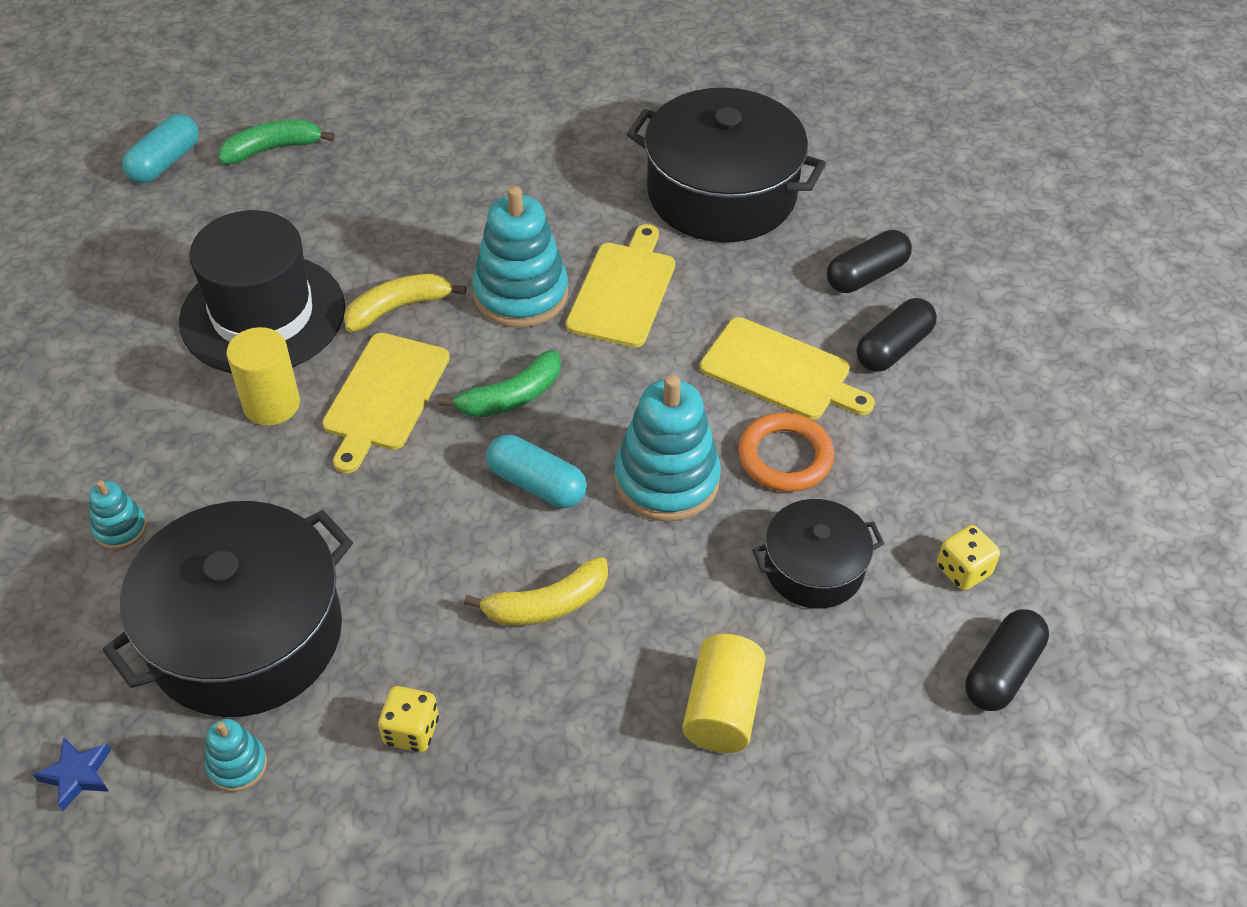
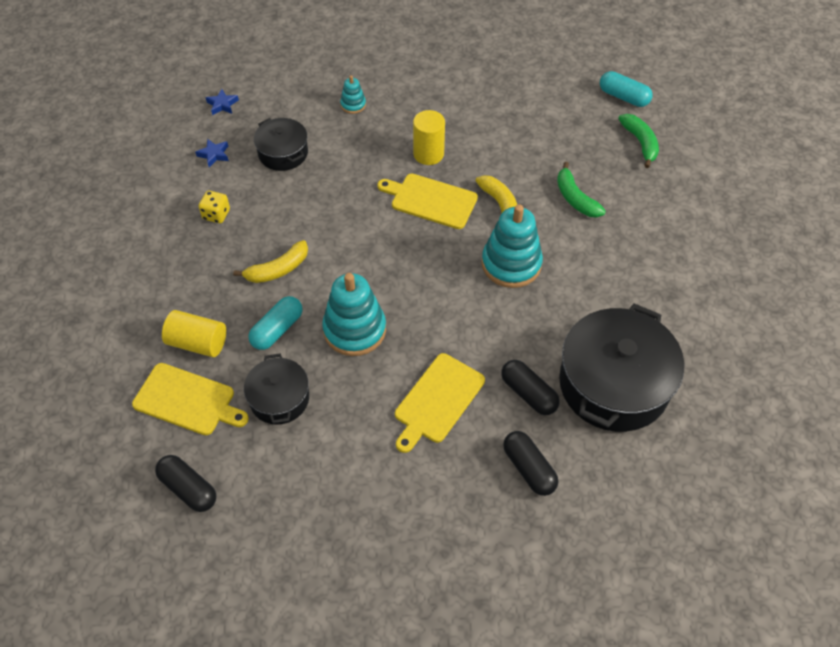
camera: 95 degrees right, 5 degrees up
(237, 765) = (214, 155): turquoise stacking toy -> blue star
(246, 634) = (283, 153): black pot -> black pot, size x0.54
(263, 314) = (496, 147): black hat -> none
(511, 397) = (425, 257): green banana -> green banana (575, 198)
(536, 484) = (359, 267): turquoise capsule -> turquoise capsule (277, 330)
(547, 605) = (278, 269): yellow banana -> yellow banana turned 105 degrees counterclockwise
(623, 290) = (514, 318): yellow cutting board -> yellow cutting board (187, 400)
(785, 457) = (365, 394): orange ring -> none
(893, 348) = (455, 474): black capsule -> black capsule (528, 393)
(963, 570) = (263, 482): yellow dice -> none

